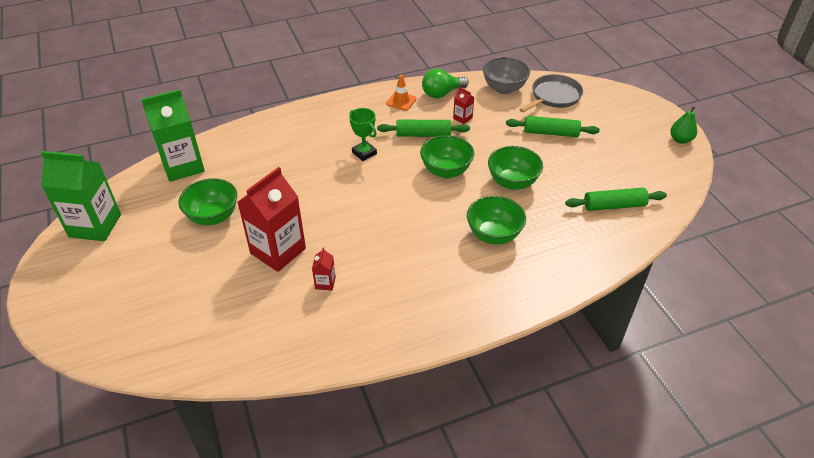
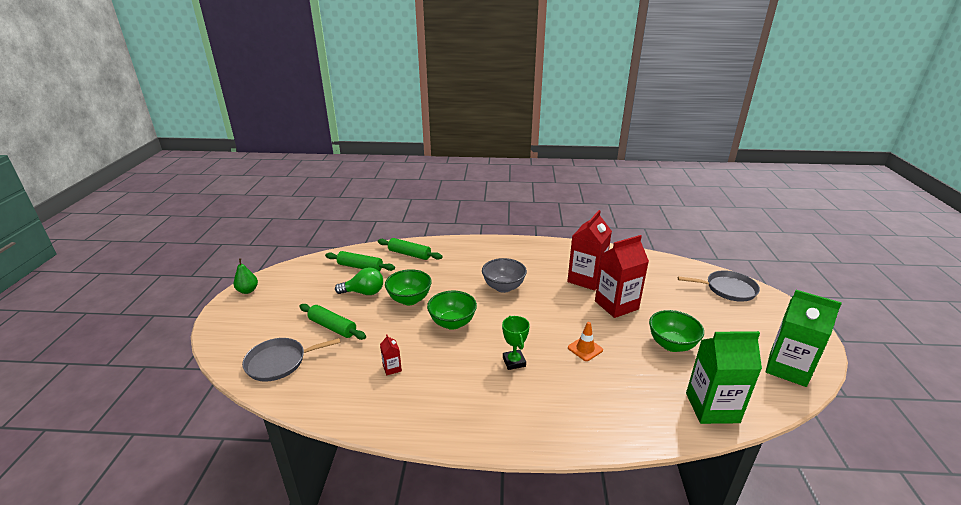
camera: 155 degrees left, 15 degrees down
(123, 332) = (728, 289): none -> grey pan
(325, 283) = (586, 279): red carton -> red carton, size x2.34
(401, 101) = (437, 413): orange traffic cone -> orange traffic cone (585, 349)
(423, 134) = (445, 363): green rolling pin -> green rolling pin (409, 254)
(442, 93) = (383, 408): green light bulb -> green light bulb (364, 292)
(493, 235) = (456, 274): green bowl -> none
(504, 88) = (313, 390): grey bowl -> grey bowl (503, 287)

